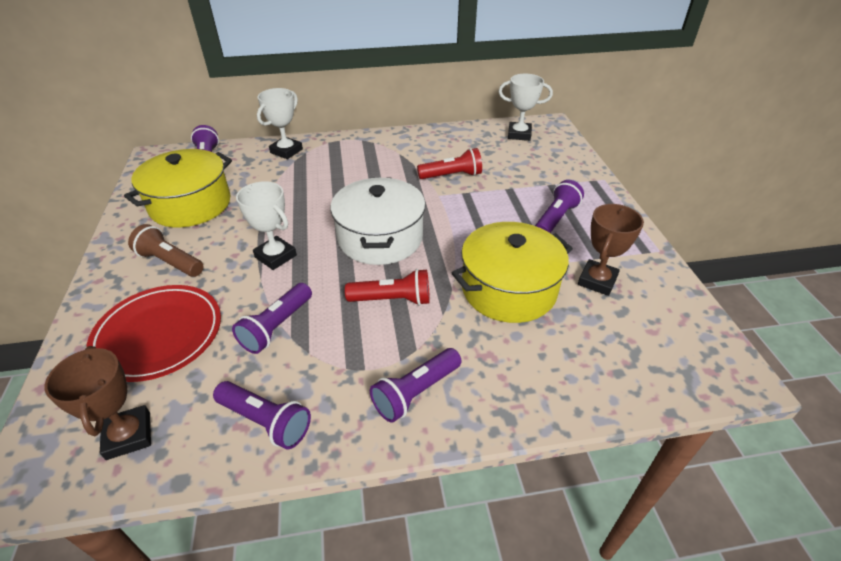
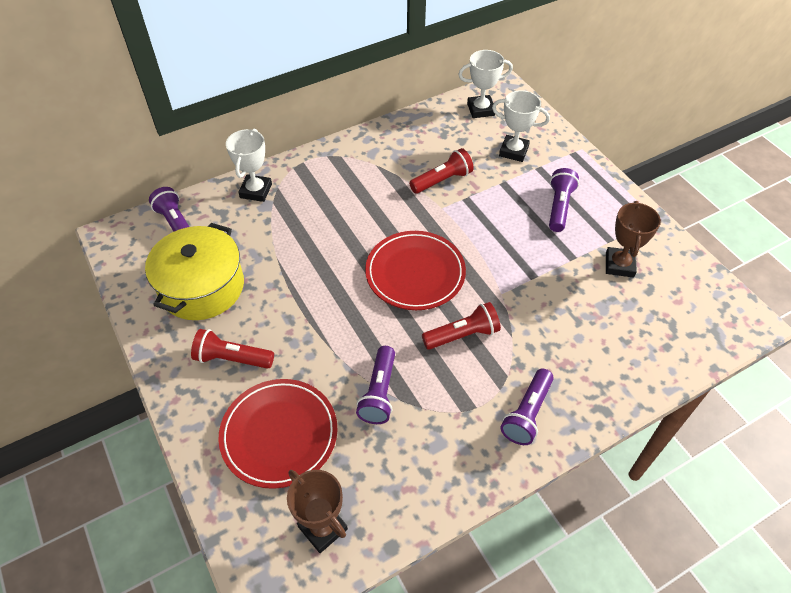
camera: 20 degrees left, 10 degrees up
(170, 262) = (232, 358): brown flashlight -> red flashlight
(266, 421) = (425, 477): purple flashlight -> none
(275, 256) = (330, 322): white trophy -> white trophy (513, 151)
(380, 238) = (415, 273): white pot -> red plate
(508, 289) = (553, 295): yellow pot -> none

